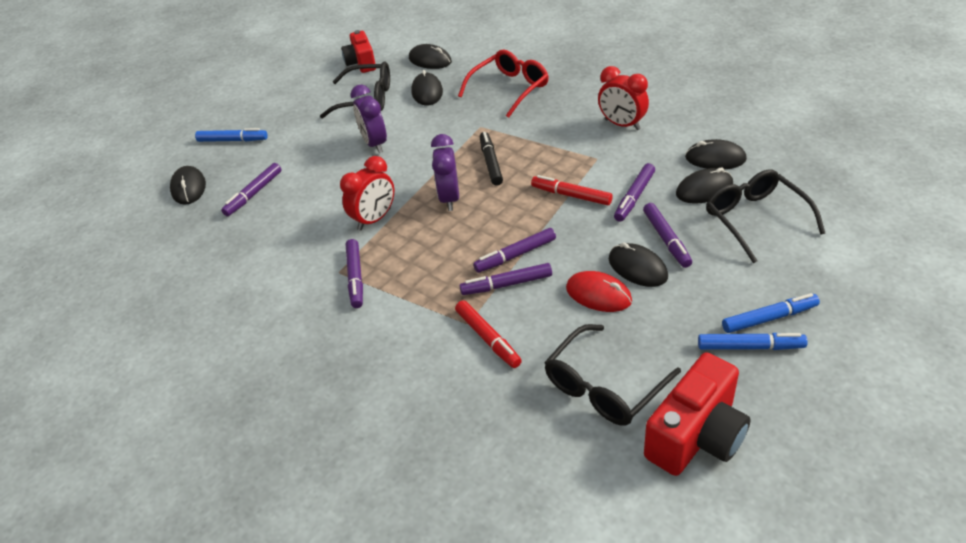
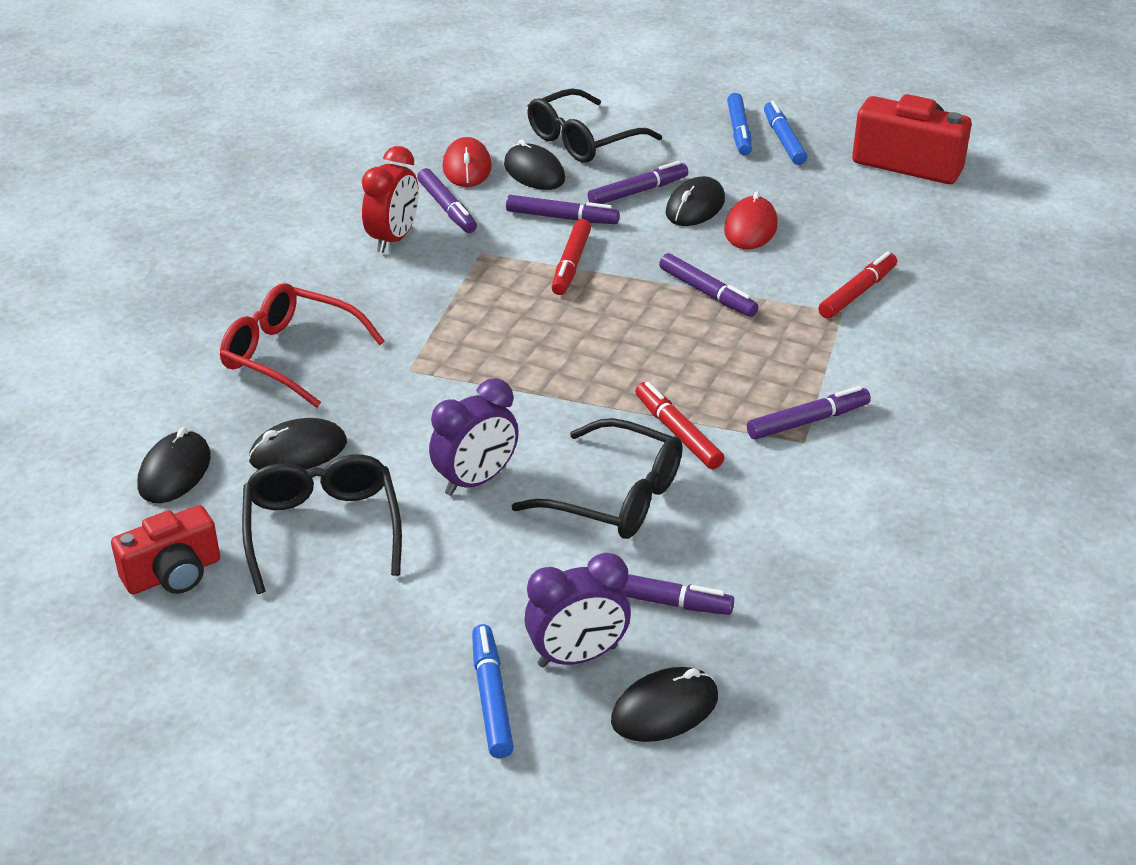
camera: 110 degrees left, 5 degrees down
(374, 219) = (677, 433): red clock -> red marker
(449, 198) = (606, 368): purple clock -> purple clock (577, 656)
(491, 163) = (509, 343): black marker -> none
(506, 284) = (763, 292): purple marker -> purple marker (447, 208)
(604, 386) = (881, 213): black glasses -> black glasses (615, 497)
(715, 158) = (467, 167): black mouse -> red mouse
(769, 318) = (739, 131): blue marker -> blue marker turned 150 degrees counterclockwise

